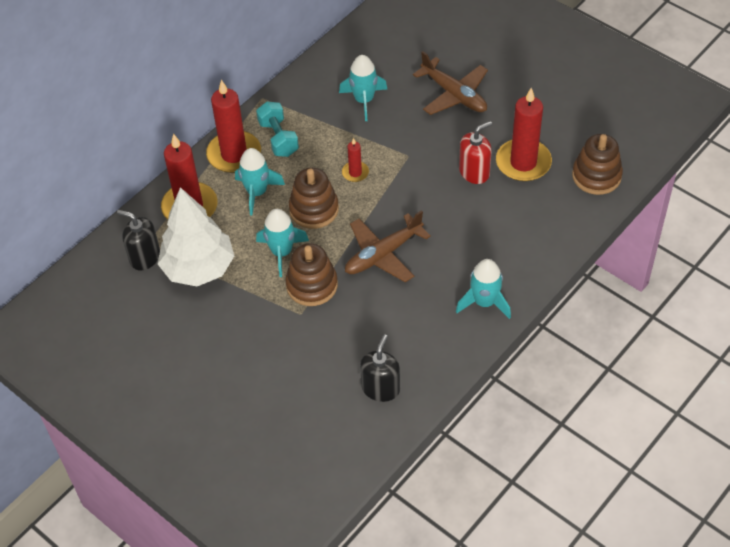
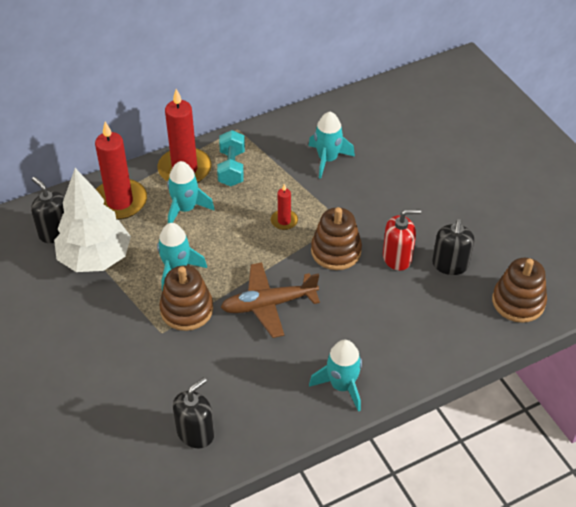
camera: 20 degrees right, 5 degrees down
(314, 209) = (228, 241): brown stacking toy -> brown stacking toy (336, 251)
(454, 95) = (415, 181): brown plane -> none
(523, 162) = (450, 265): red candle -> black soap dispenser

